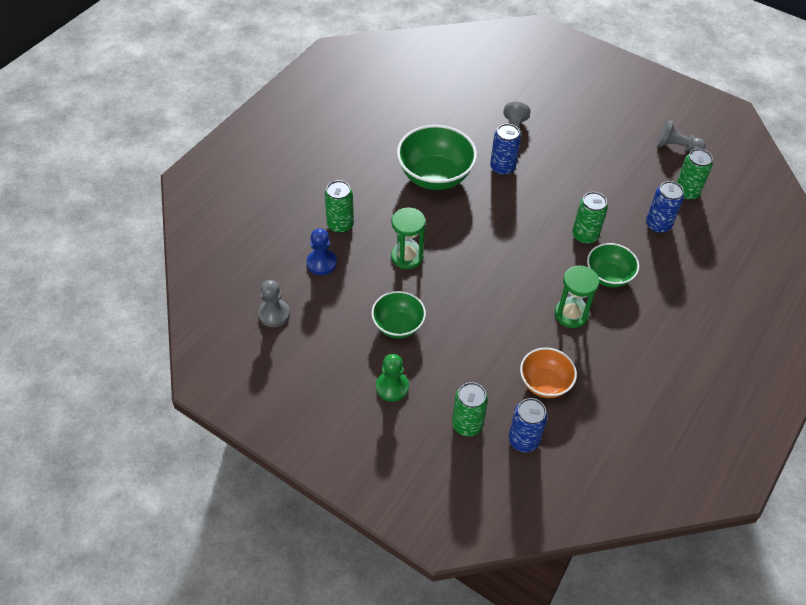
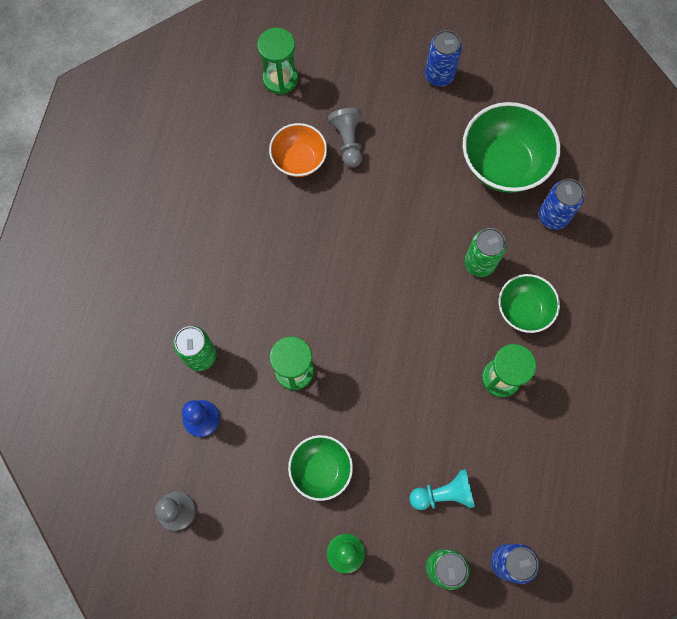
camera: 20 degrees left, 20 degrees up
(435, 176) = (282, 242): green bowl -> green bowl (503, 164)
(479, 82) = (280, 79): none -> green hourglass
(490, 375) = (443, 494): none -> turquoise pawn
(502, 168) = (354, 200): blue can -> blue can (439, 75)
(545, 383) = (504, 480): orange bowl -> orange bowl (299, 160)
(676, 147) = (538, 94): grey pawn -> none
(686, 192) = (569, 158): green can -> none

